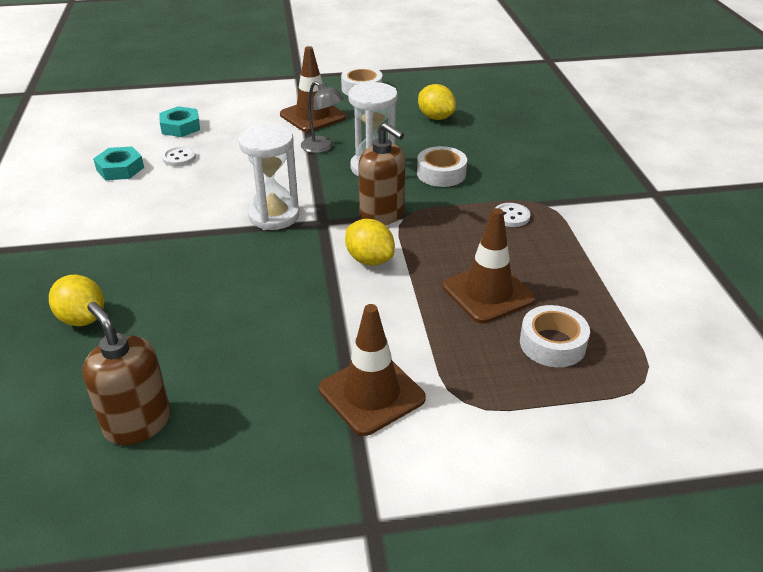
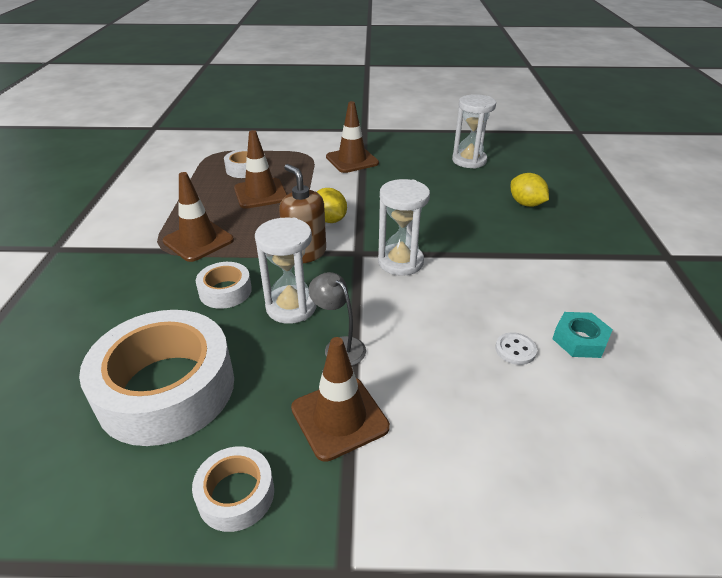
camera: 170 degrees left, 0 degrees up
(137, 423) = (469, 160): brown soap dispenser -> white hourglass
(180, 127) = (537, 417): turquoise nut -> none
(435, 117) = (166, 388): yellow lemon -> white tape
(511, 216) = (198, 241): white button -> brown traffic cone

